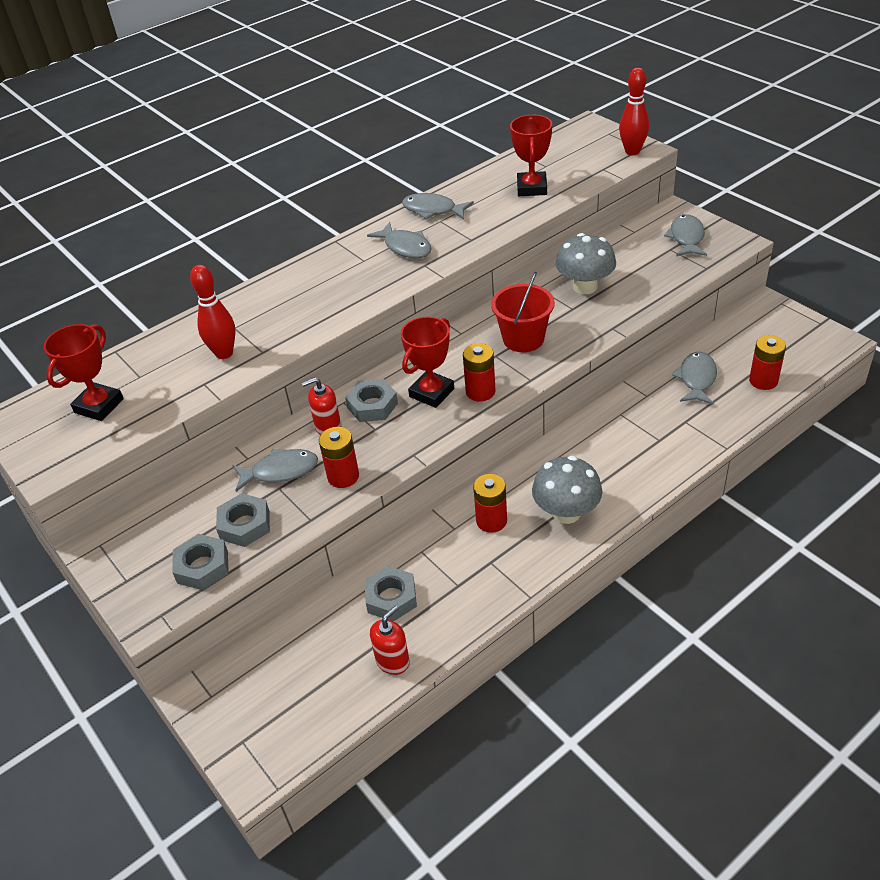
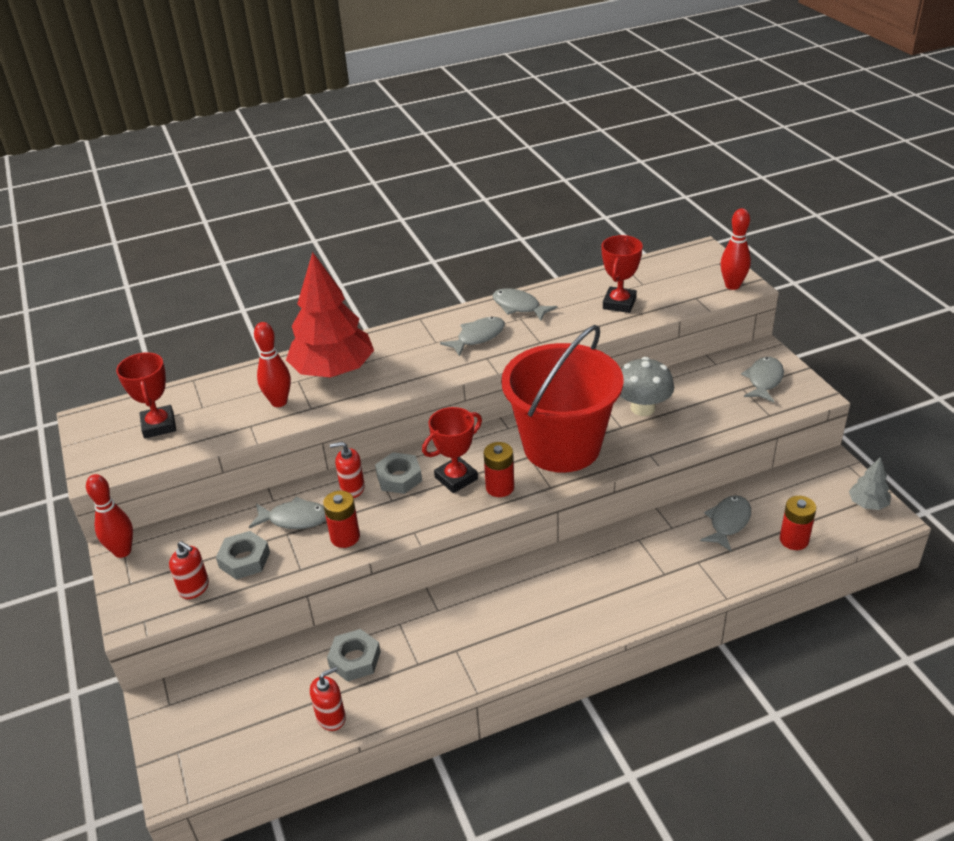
camera: 15 degrees right, 5 degrees down
(99, 406) = (159, 425): red trophy -> red trophy turned 60 degrees counterclockwise
(102, 549) = (122, 551): none -> red bowling pin
(202, 567) = (194, 588): grey nut -> red soap dispenser
(268, 310) = (333, 371): none -> red tree
(405, 247) = (478, 337): grey fish -> grey fish turned 105 degrees counterclockwise
(491, 521) = (473, 611): red battery -> none
(523, 339) = (562, 446): red bucket -> red bucket, size x1.94
(566, 512) = (545, 621): grey mushroom -> none
(813, 333) = (867, 504): none -> grey tree

